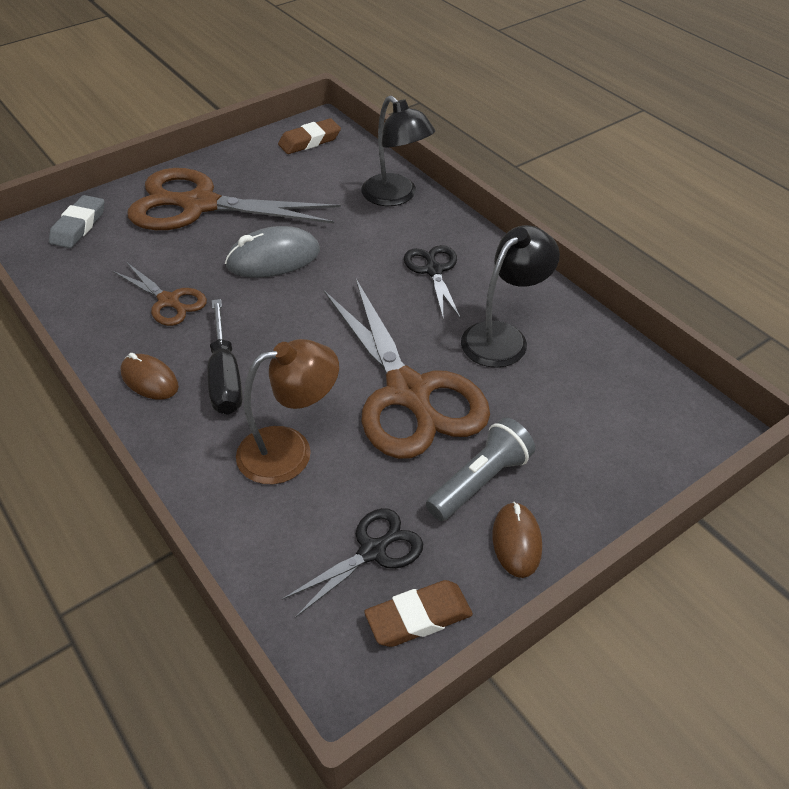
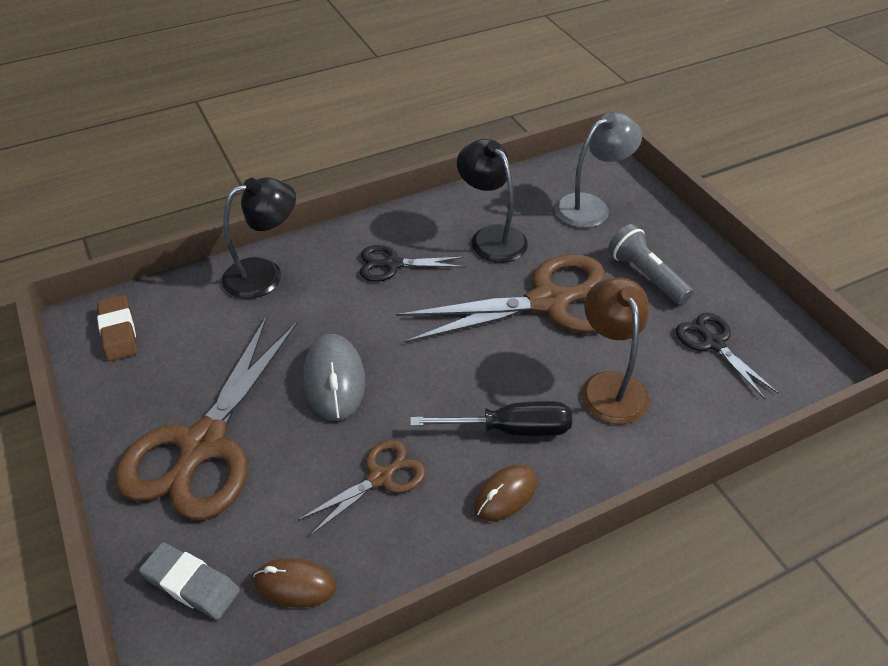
camera: 80 degrees left, 0 degrees up
(418, 617) = (768, 326): brown eraser -> none
(516, 541) = (700, 267): brown mouse -> brown mouse (295, 585)
(598, 422) = (591, 206): none -> grey lamp

